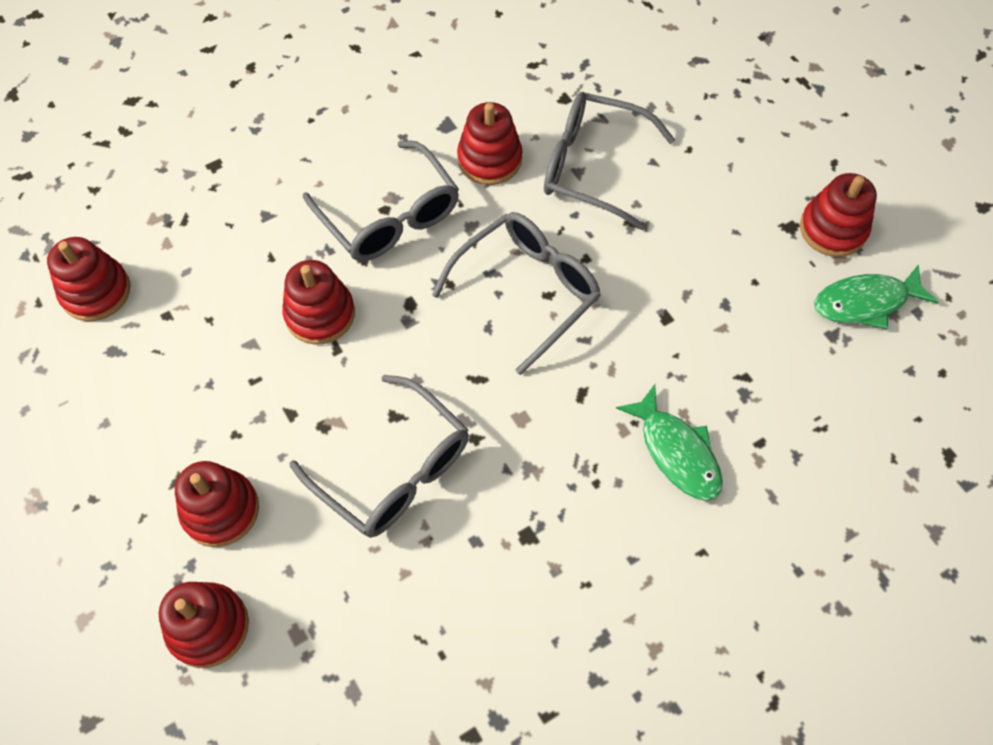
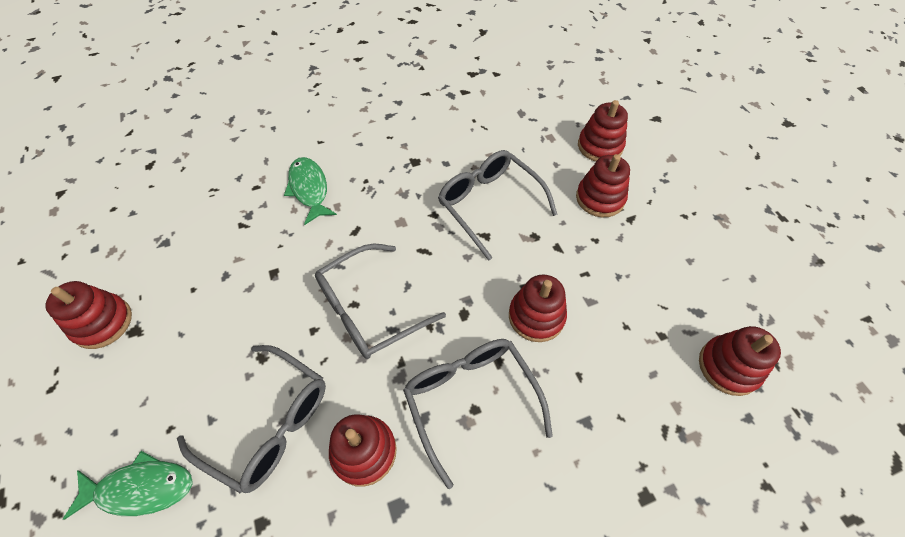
camera: 170 degrees left, 5 degrees down
(865, 302) = (124, 261): green fish -> green fish (141, 488)

